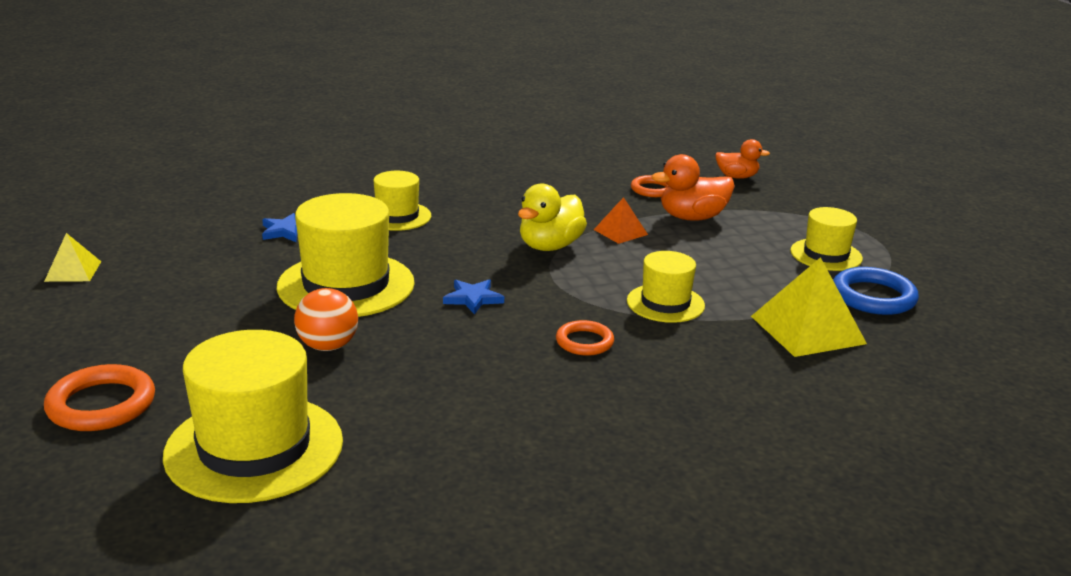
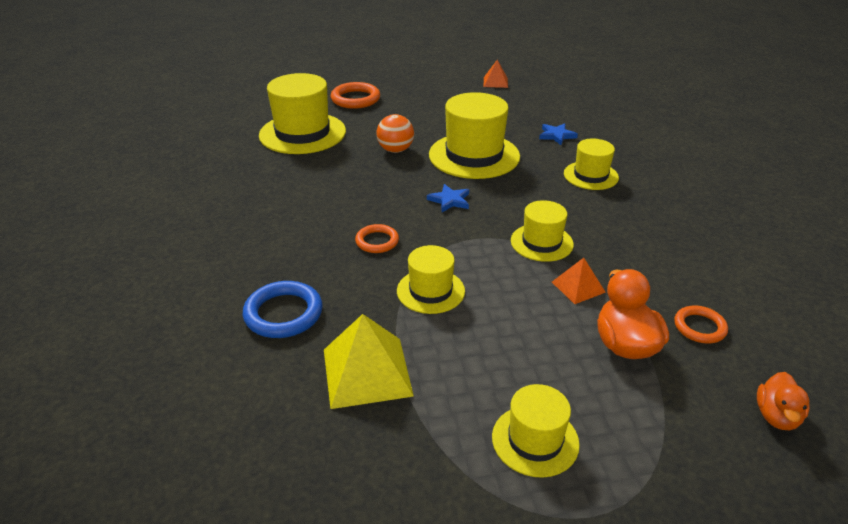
camera: 100 degrees right, 10 degrees up
(73, 271) = (495, 82): yellow pyramid -> orange pyramid
(550, 246) = (541, 242): yellow duck -> yellow hat
(873, 297) = (425, 450): blue ring -> blue ring (283, 313)

